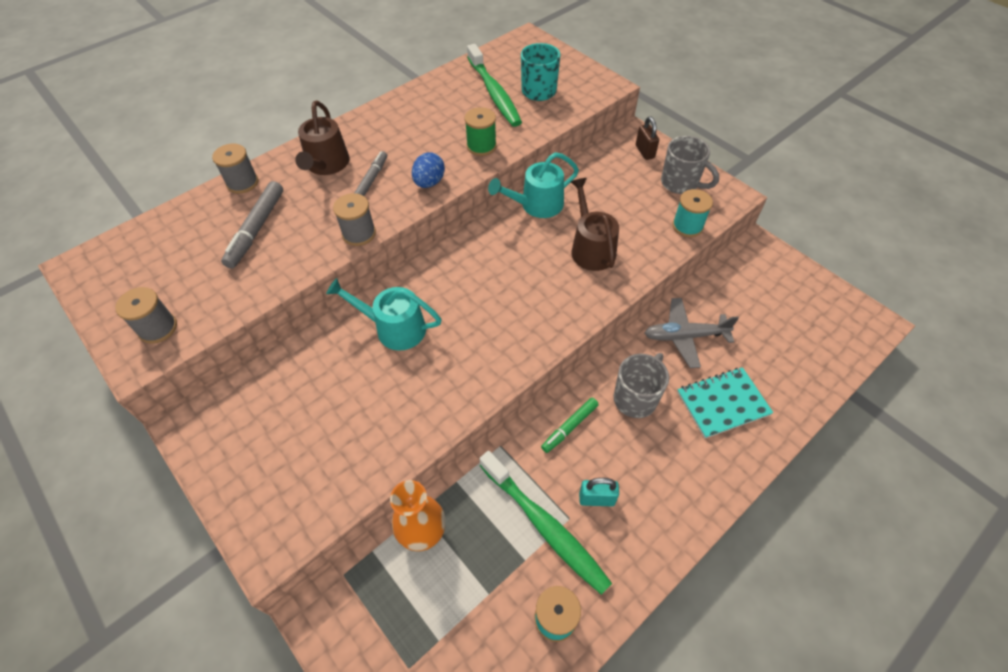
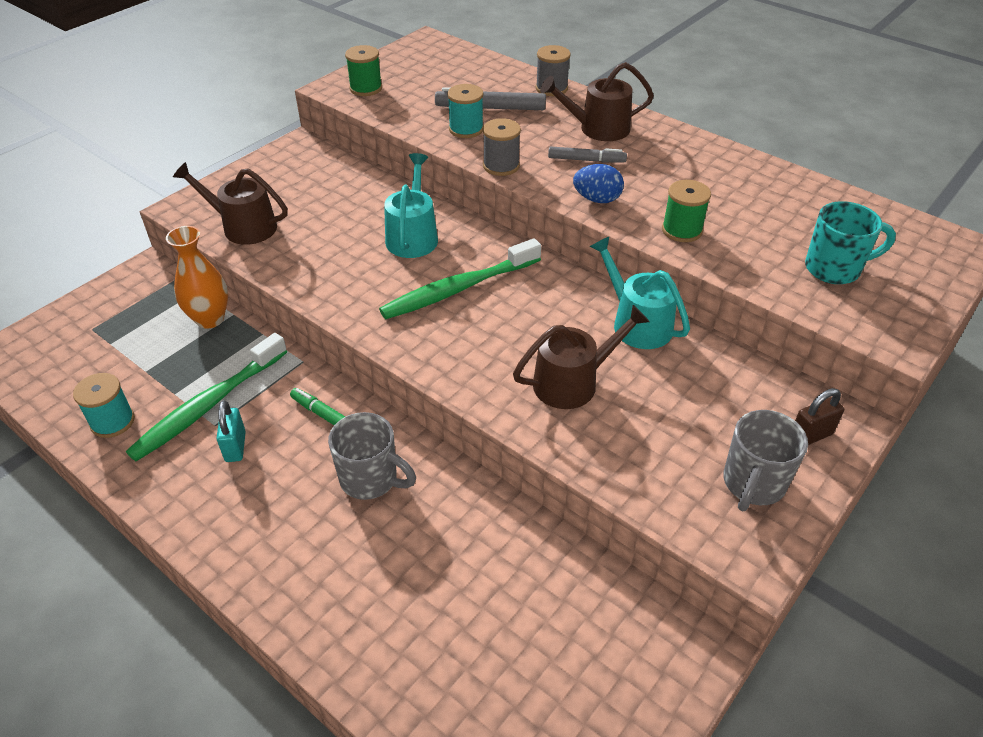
camera: 80 degrees right, 10 degrees down
(158, 328) = (366, 88): grey spool -> green spool
(330, 478) = (243, 227): none -> brown watering can
(494, 93) = (801, 228): green toothbrush -> green toothbrush (458, 289)
(684, 336) = (479, 534): grey plane -> none
(687, 226) = (654, 493): turquoise spool -> turquoise spool (466, 129)
(722, 403) = (368, 579): turquoise notebook -> none

